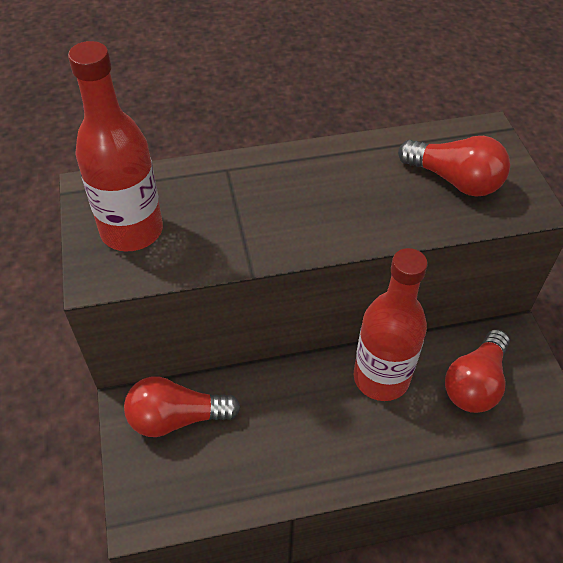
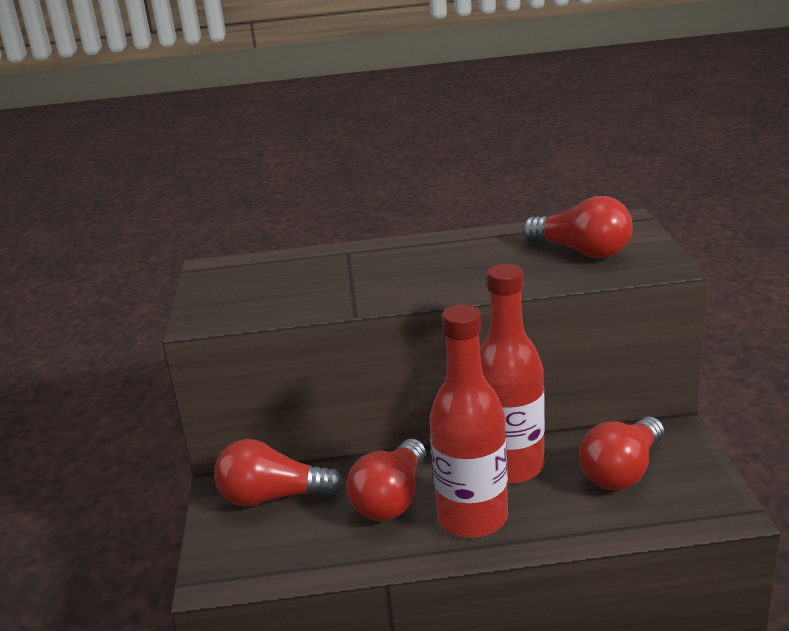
camera: 10 degrees right, 25 degrees down
(132, 231) = (242, 291): red bottle -> red bottle (472, 518)
(283, 419) = (392, 499): none -> red light bulb

